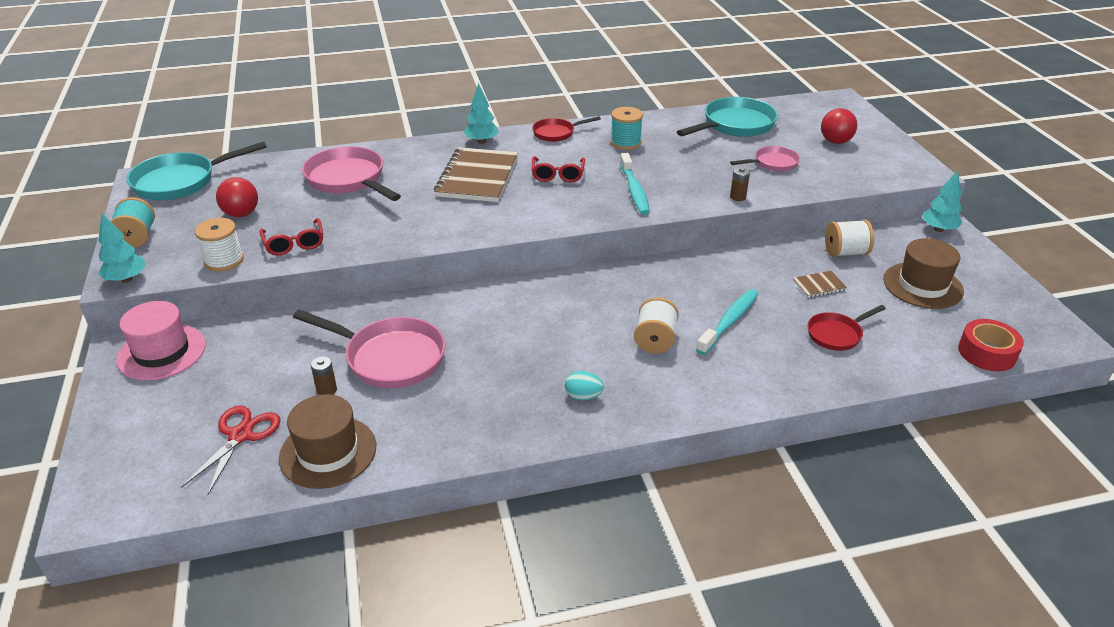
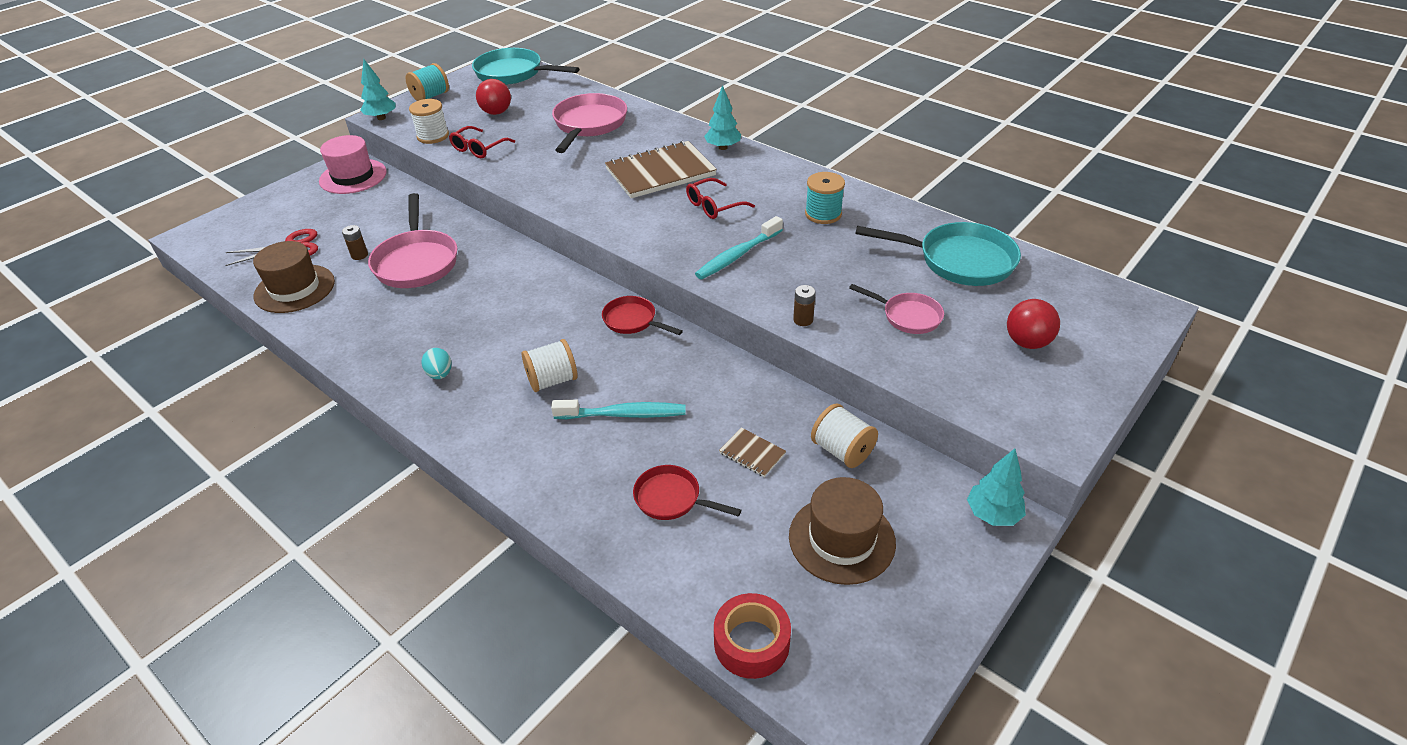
camera: 55 degrees right, 5 degrees up
(556, 133) = (789, 173): red pan -> red pan (632, 321)

